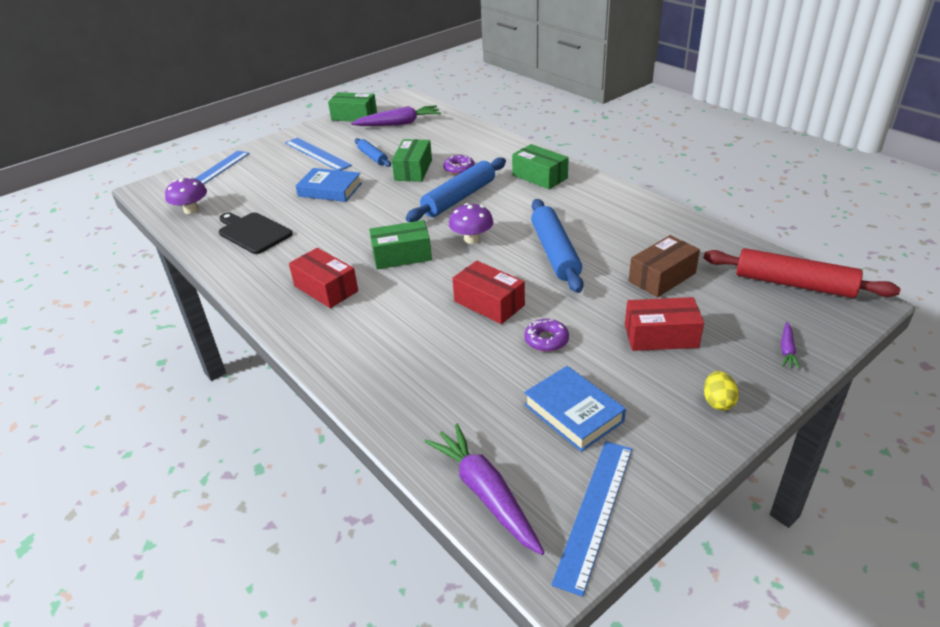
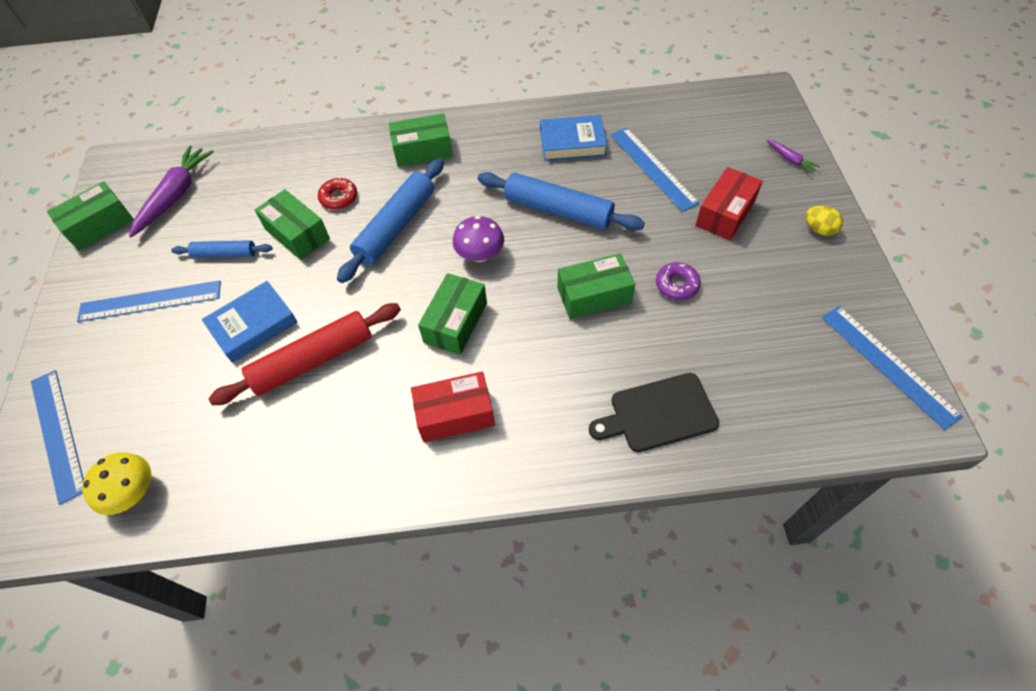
camera: 55 degrees left, 20 degrees up
(191, 210) = (133, 492): purple mushroom -> yellow mushroom
(253, 232) = (267, 441): black cutting board -> black cutting board (658, 413)
(459, 169) = (339, 198): purple donut -> red donut
(459, 198) = (396, 226): blue rolling pin -> blue rolling pin turned 45 degrees clockwise
(485, 493) = (833, 423): purple carrot -> none
(489, 303) = (594, 295): red box -> green box
(573, 413) = (778, 318): blue book -> blue book (572, 143)
(662, 277) = (653, 168): brown box -> blue ruler
(794, 284) = (721, 107): red rolling pin -> red rolling pin (313, 360)

